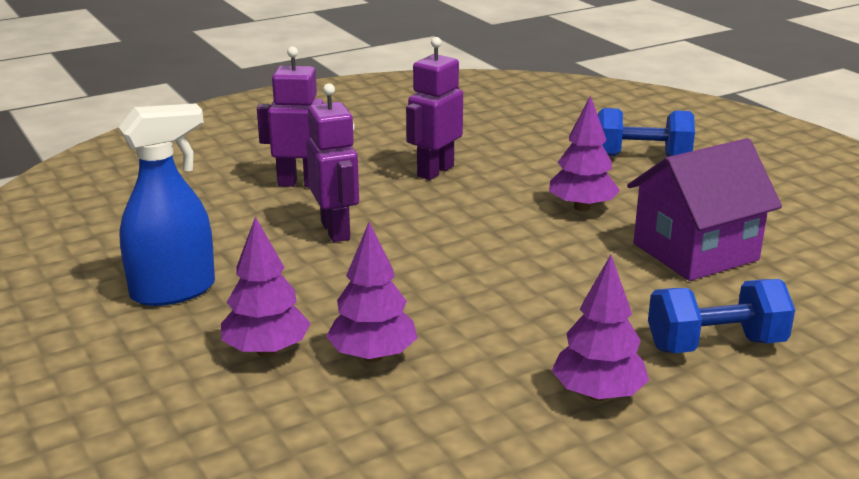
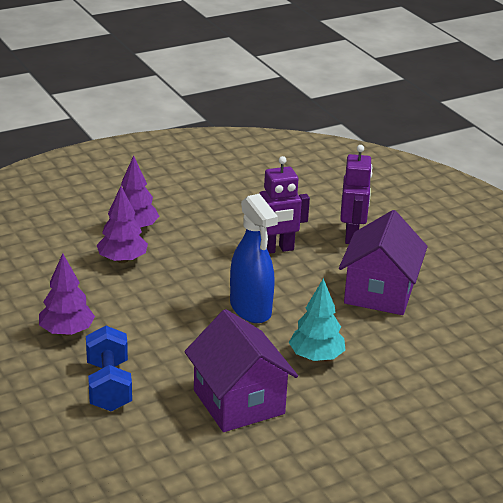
camera: 90 degrees right, 5 degrees up
(173, 291) = (202, 198): blue spray bottle -> blue spray bottle (250, 309)
(435, 171) = (379, 293): purple robot -> purple house
(582, 207) = (316, 357): purple tree -> turquoise tree
(641, 157) = (423, 404): blue dumbbell -> none

